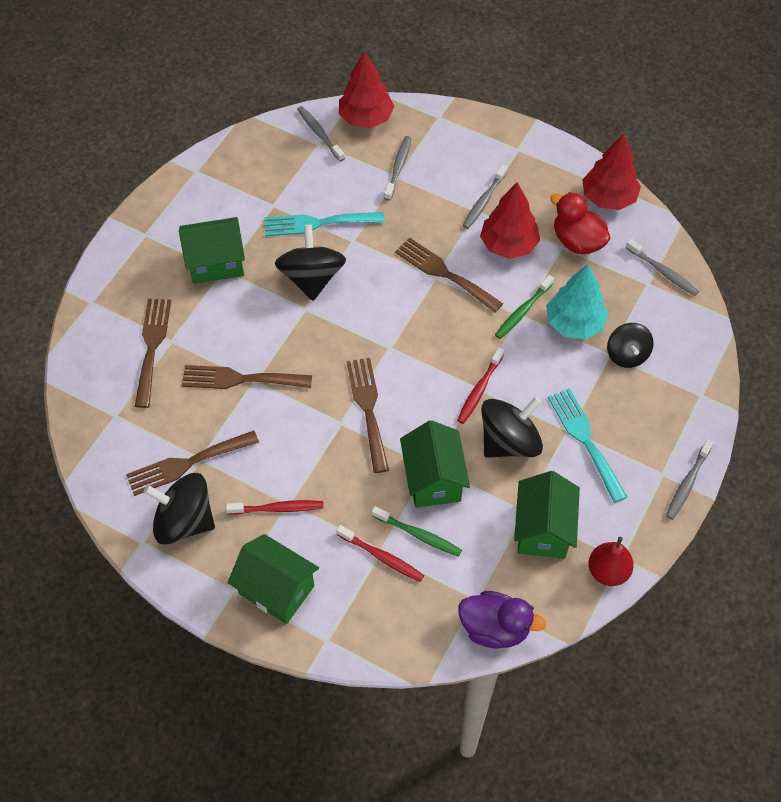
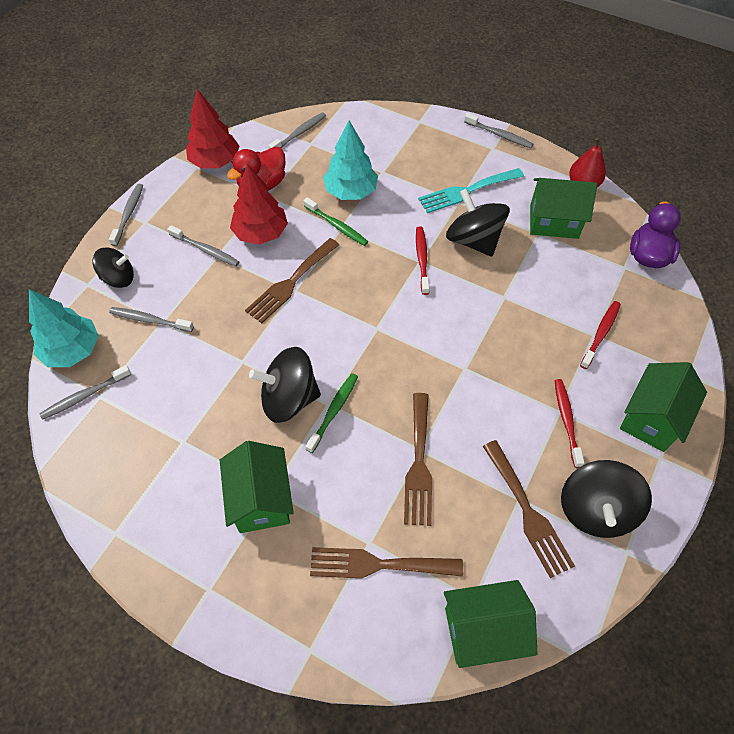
camera: 90 degrees left, 0 degrees up
(317, 223) = (215, 395): turquoise fork -> none
(366, 118) = (72, 350): red tree -> turquoise tree
(368, 408) = (447, 345): brown fork -> none
(418, 535) = (574, 306): green toothbrush -> green toothbrush (333, 411)
(433, 479) = (517, 295): green house -> green house (482, 630)
(479, 390) = (422, 259): red toothbrush -> red toothbrush turned 120 degrees counterclockwise
(527, 135) = (128, 214): none -> grey toothbrush
(627, 355) = (382, 161): black spinning top -> black spinning top (118, 278)

